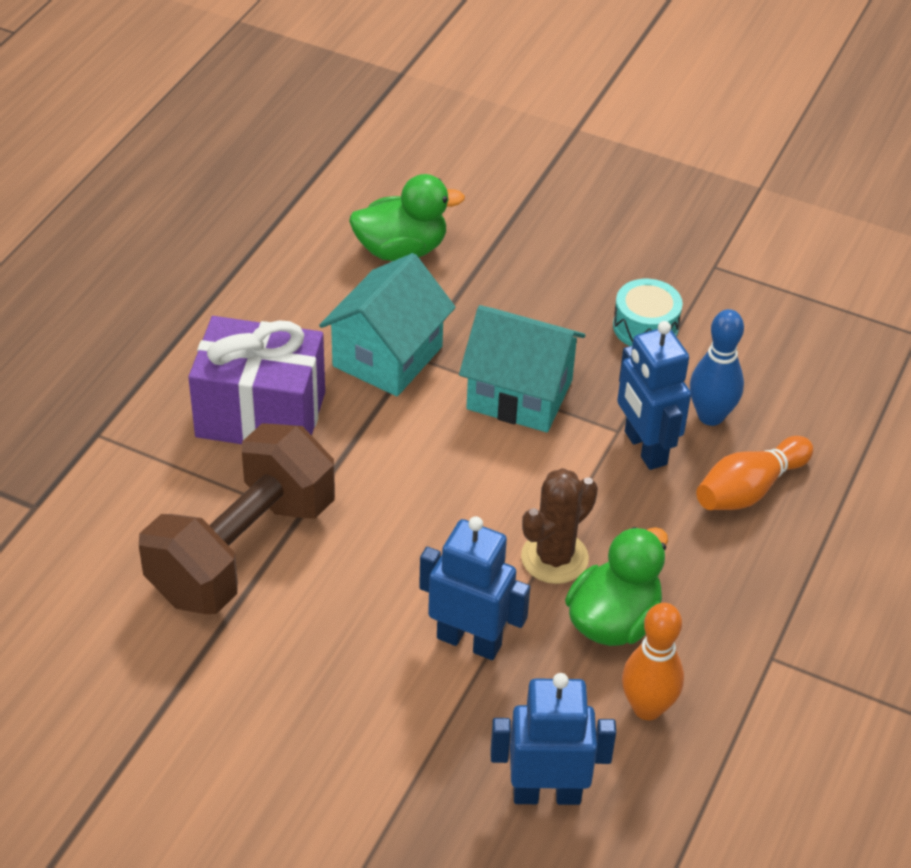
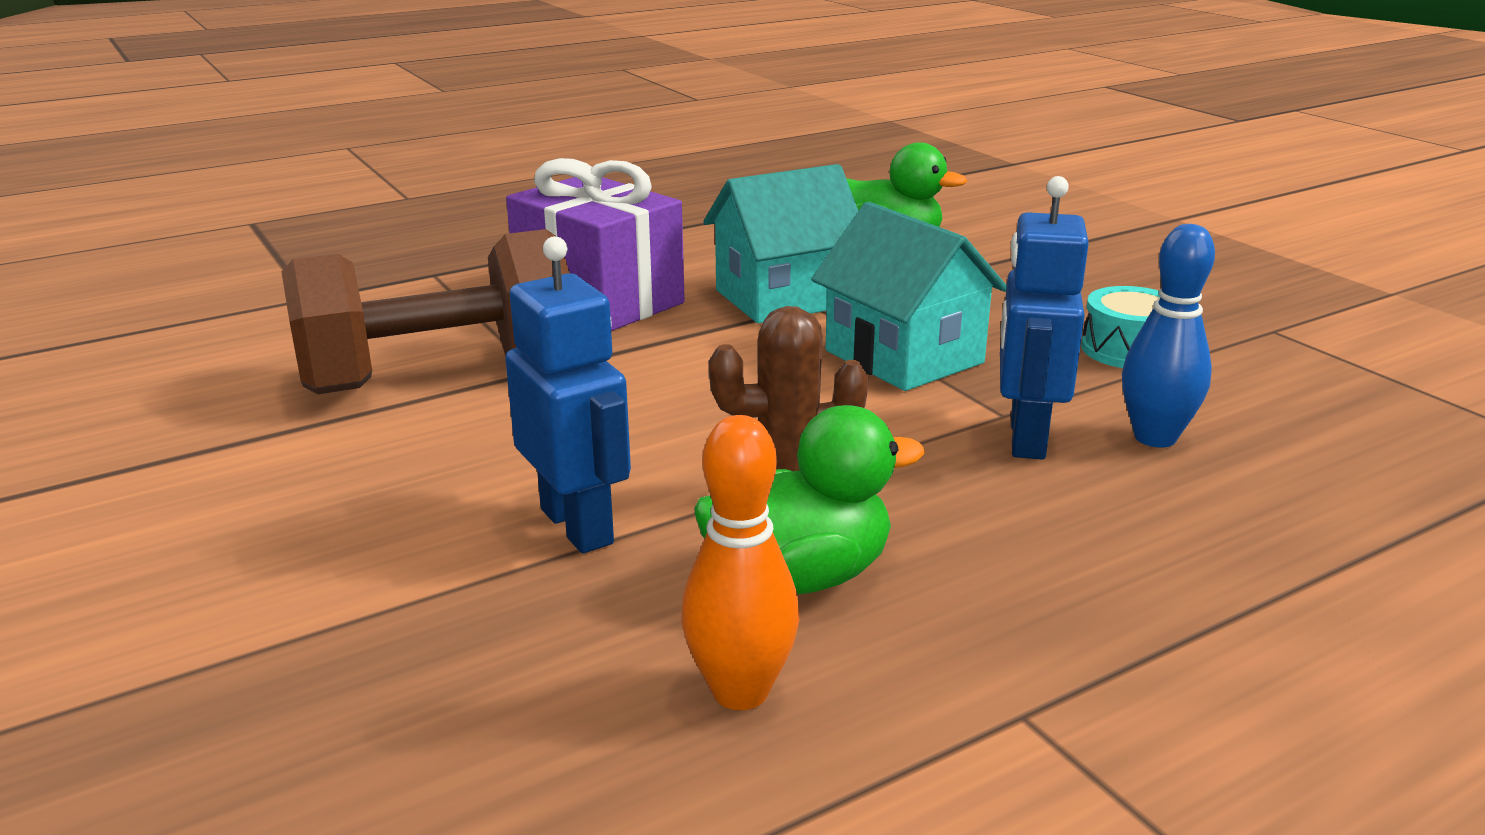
camera: 35 degrees right, 20 degrees down
(546, 793) = (462, 727): blue robot -> none
(749, 489) = (1155, 518): orange bowling pin -> none

